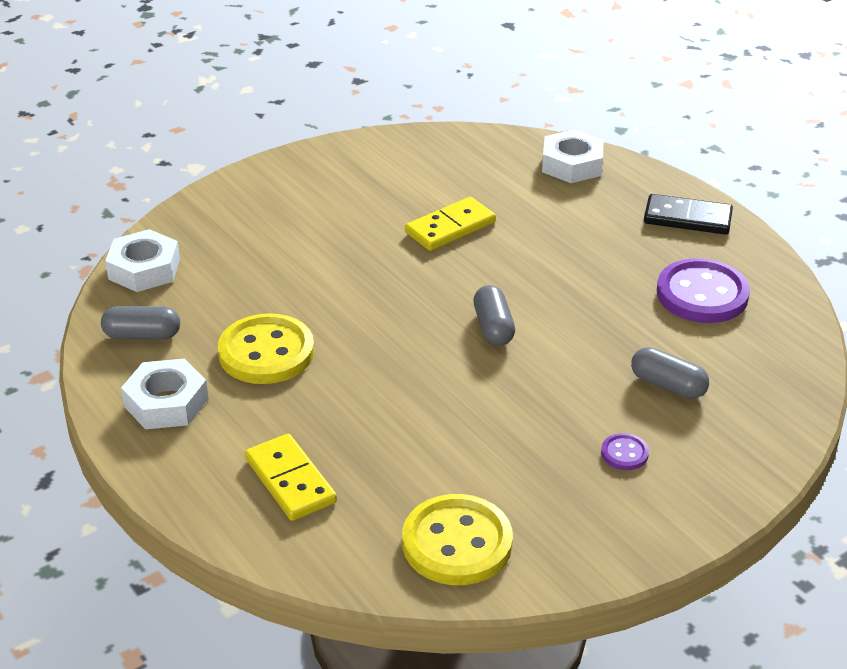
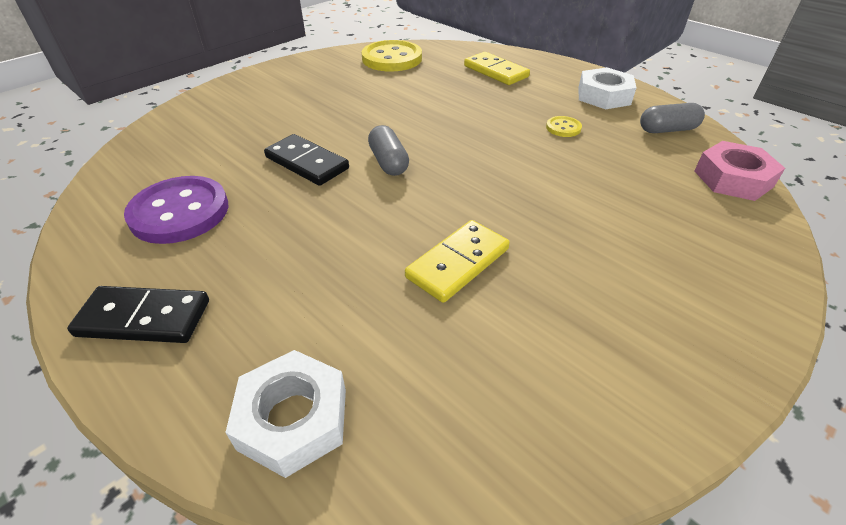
camera: 170 degrees right, 5 degrees up
(144, 269) = (733, 179): white nut -> pink nut
(266, 352) = (563, 128): yellow button -> yellow button, size x0.46
(586, 336) = (306, 163): none -> black domino
(624, 453) = (290, 98): purple button -> none
(668, 385) = (246, 136): grey capsule -> none

